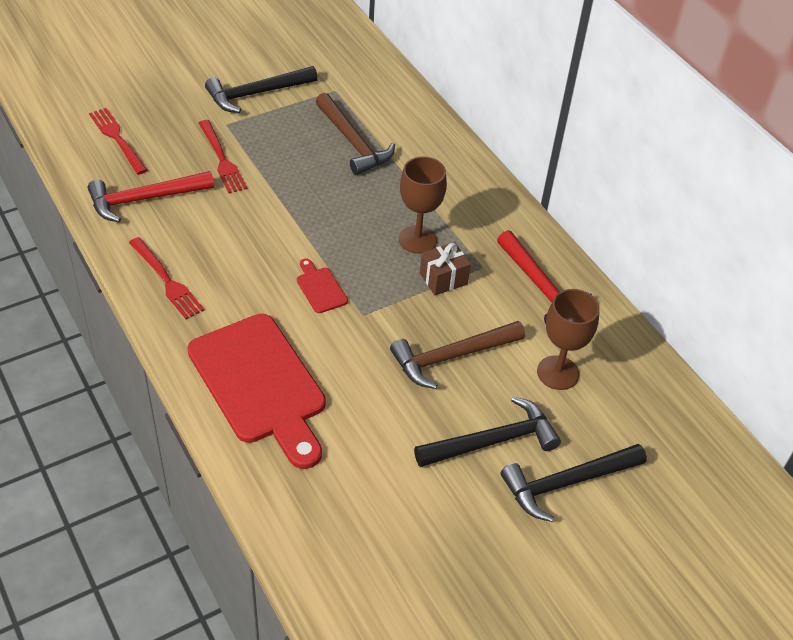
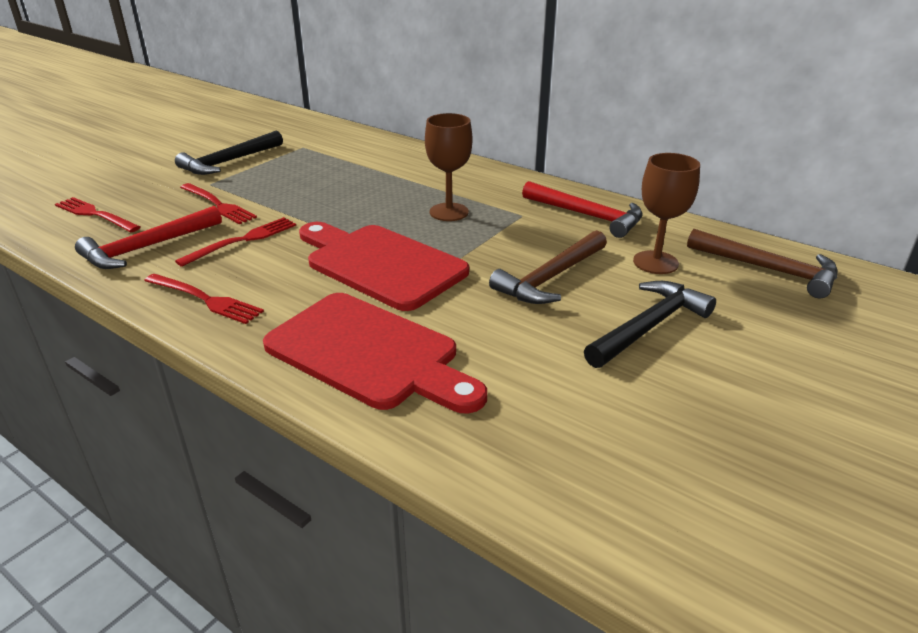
camera: 20 degrees left, 15 degrees down
(223, 217) = (243, 240): none -> red fork
(320, 288) = (380, 264): red cutting board -> red cutting board, size x2.46
(353, 142) = (341, 170): brown hammer -> brown hammer (768, 269)
(443, 279) = (494, 230): brown gift -> none
(566, 483) = (748, 336): black hammer -> none

